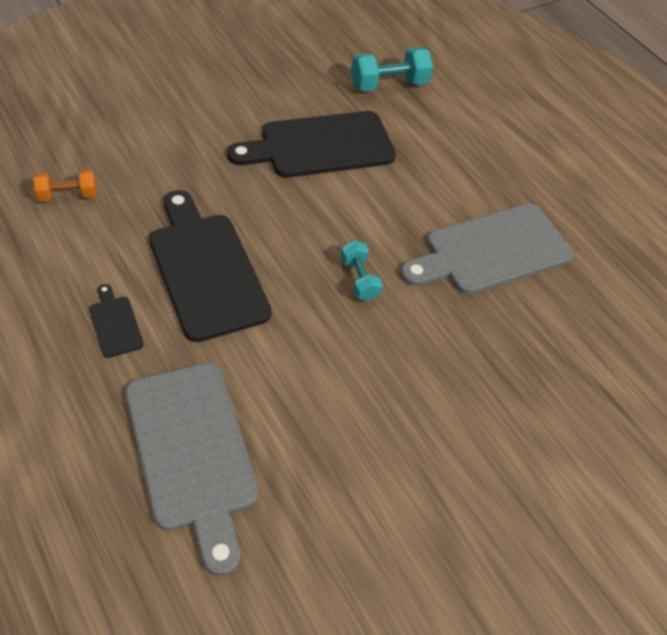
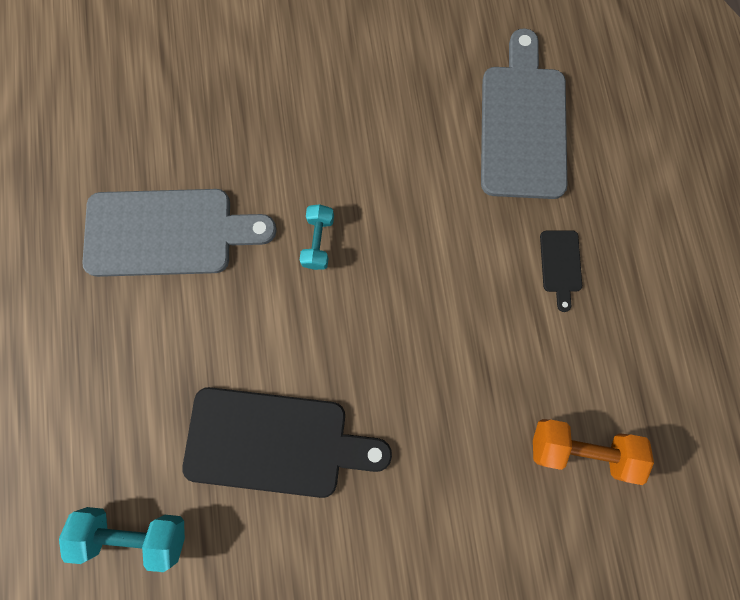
camera: 150 degrees left, 25 degrees up
(68, 195) = (581, 449): orange dumbbell -> orange dumbbell, size x1.58
(206, 269) = (462, 300): black cutting board -> none

